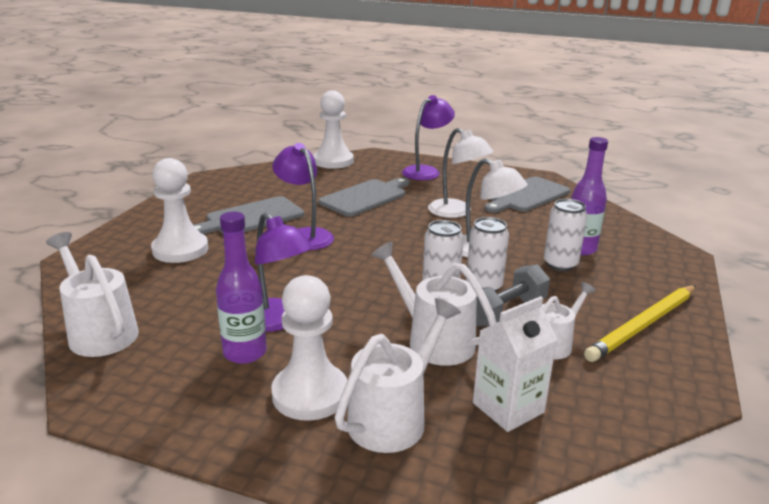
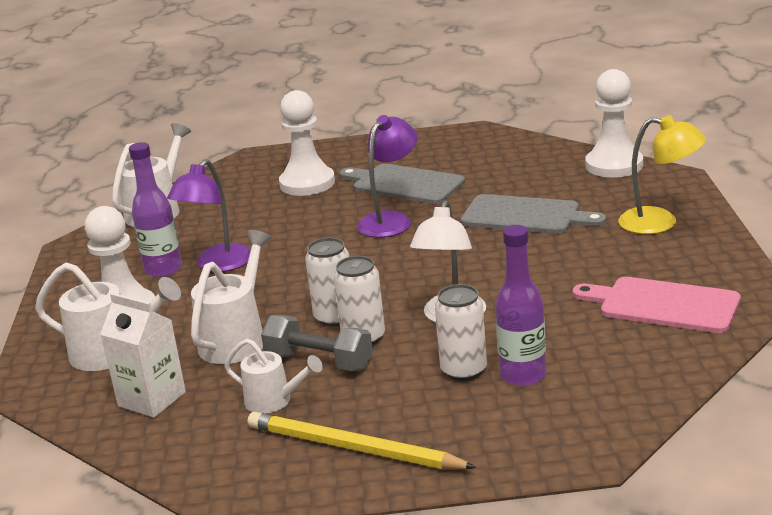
camera: 70 degrees right, 0 degrees up
(426, 171) = (660, 223): purple lamp -> yellow lamp
(456, 212) = (546, 275): white lamp -> none
(526, 196) = (663, 305): grey cutting board -> pink cutting board

